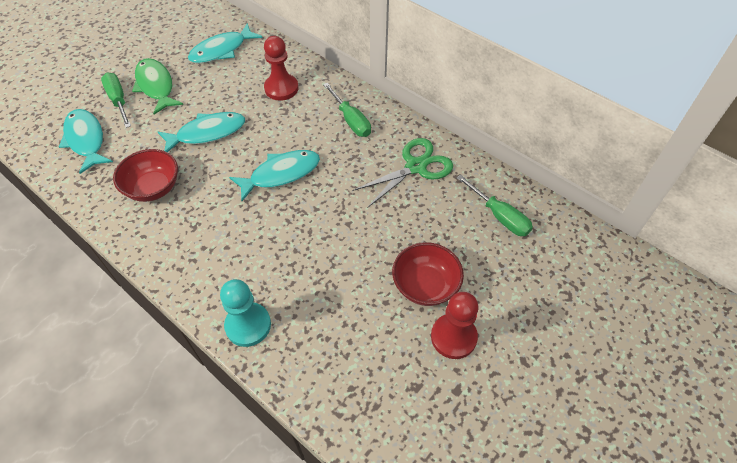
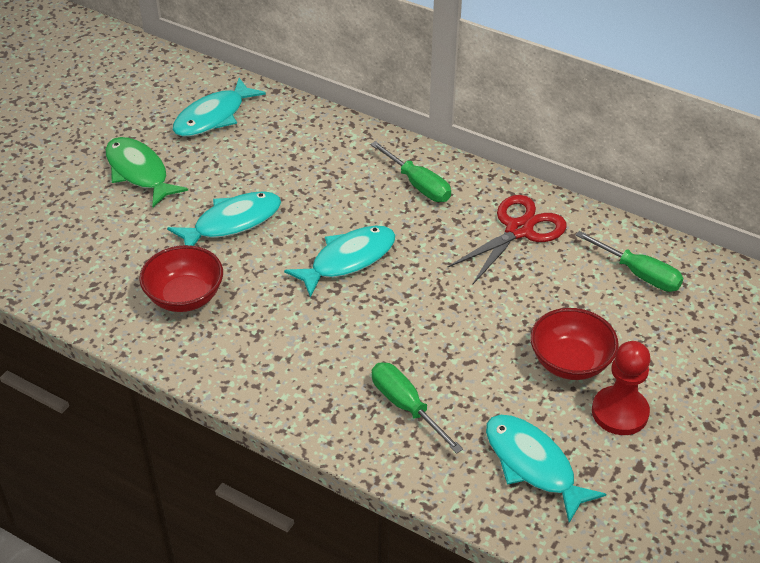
camera: 10 degrees left, 10 degrees down
(86, 140) = (69, 250): turquoise fish -> turquoise fish (533, 465)
(118, 100) = (93, 196): green screwdriver -> green screwdriver (405, 405)
(248, 325) = (366, 435): turquoise pawn -> none
(281, 88) = (312, 156): red pawn -> none
(416, 167) = (519, 230): green scissors -> red scissors

